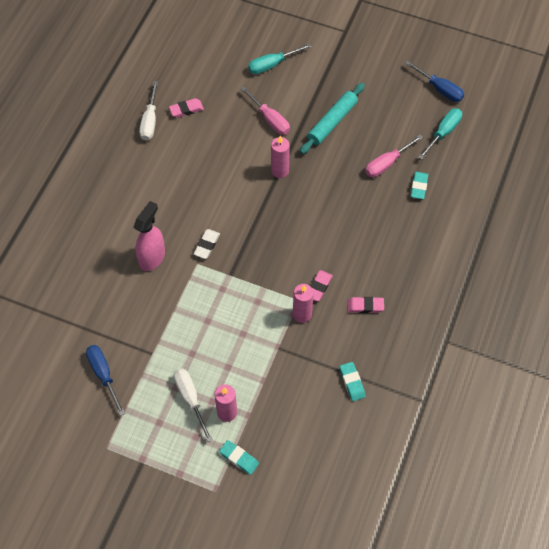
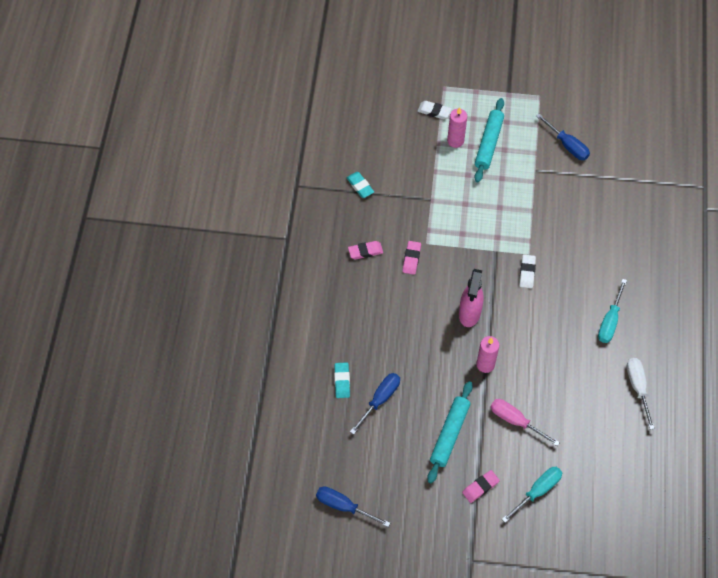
camera: 165 degrees right, 0 degrees up
(152, 257) = (571, 249): pink spray bottle -> pink spray bottle (469, 313)
(186, 109) = (606, 411): pink eraser -> pink eraser (480, 487)
(190, 399) = (488, 143): white screwdriver -> turquoise rolling pin
(239, 458) = (434, 111): turquoise eraser -> white eraser
(302, 314) = (419, 231): pink candle -> none
(387, 163) = (380, 400): pink screwdriver -> blue screwdriver
(443, 133) = (329, 451): turquoise screwdriver -> turquoise screwdriver (610, 321)

